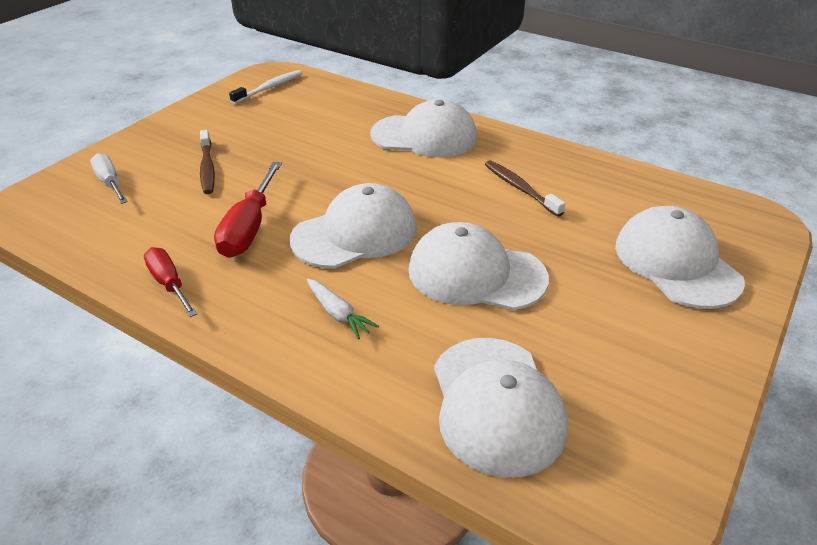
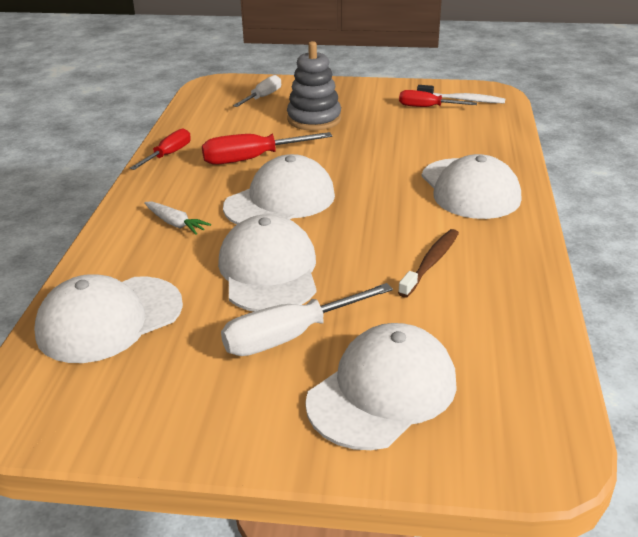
camera: 65 degrees right, 5 degrees down
(207, 168) = (314, 119): brown toothbrush -> grey stacking toy
(261, 107) = (427, 107): none -> red screwdriver
(338, 314) = (175, 223): white carrot -> white carrot turned 75 degrees counterclockwise
(355, 233) = (280, 201): white cap -> white cap turned 75 degrees counterclockwise
(585, 288) = (290, 336): none -> white screwdriver

